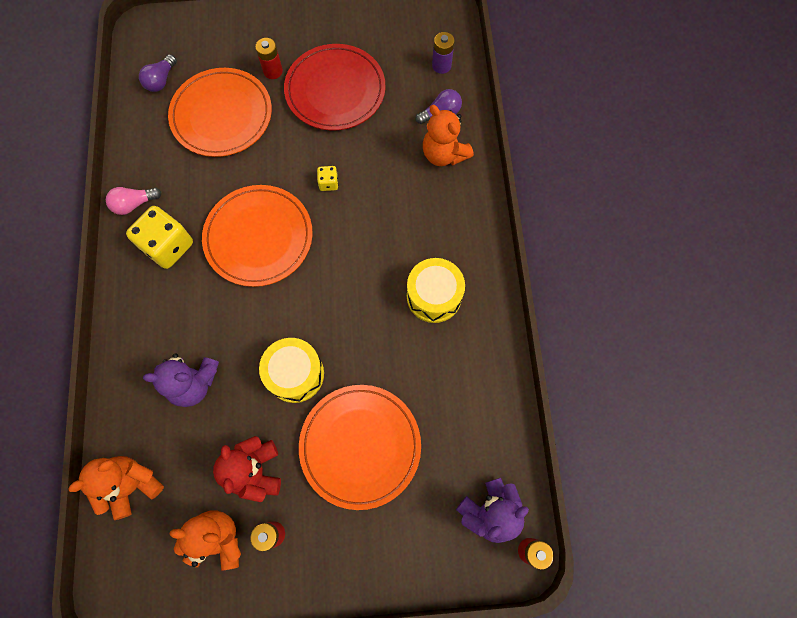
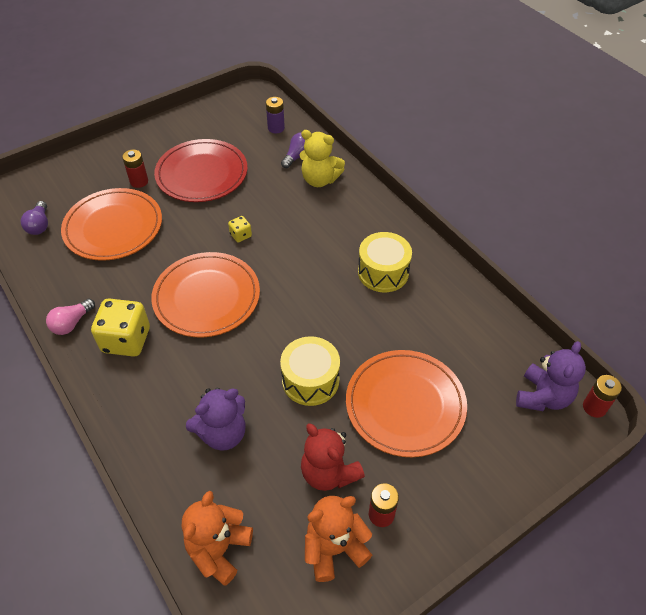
camera: 30 degrees left, 20 degrees down
(444, 154) = (320, 180): orange teddy bear -> yellow teddy bear

